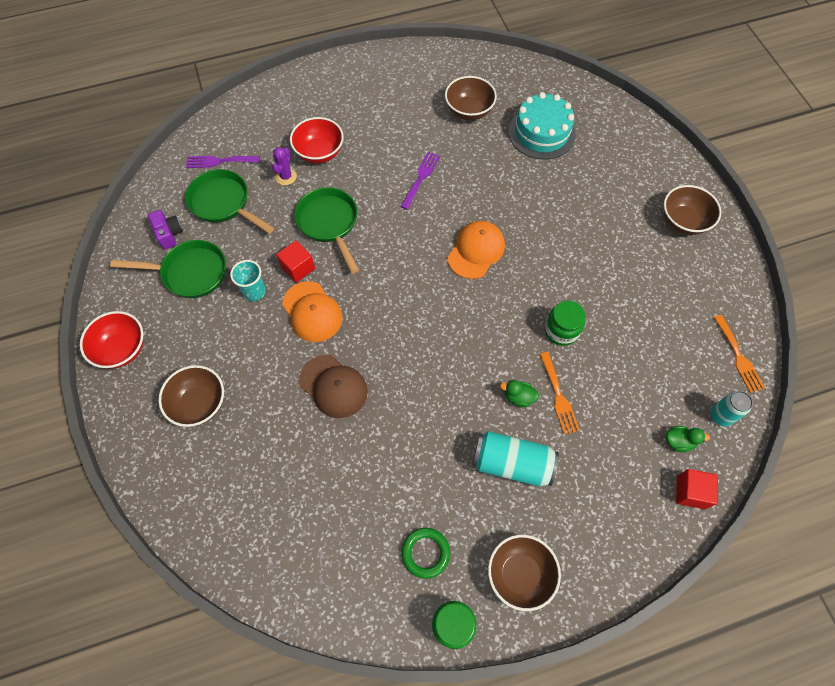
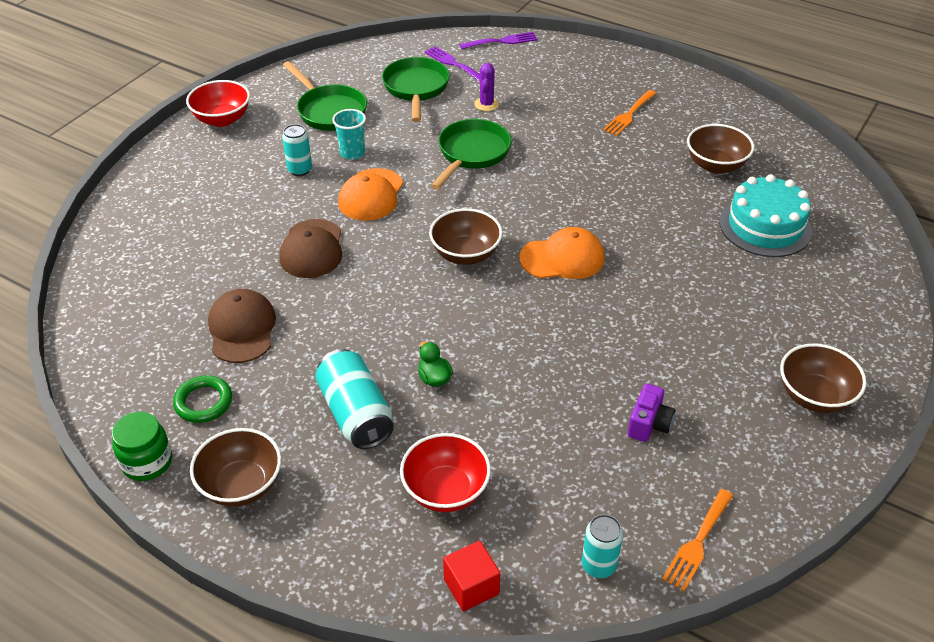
camera: 50 degrees right, 20 degrees down
(169, 234) = (352, 80): purple camera -> purple camera (649, 424)
(199, 404) = (215, 185): brown bowl -> brown bowl (465, 254)
(239, 337) = (300, 170): none -> turquoise can
(286, 177) = (486, 104): purple cactus -> purple cactus turned 60 degrees counterclockwise
(298, 268) = (404, 162): red cube -> none
(319, 152) = (536, 107): red bowl -> red bowl (445, 491)
(374, 483) = (242, 329): none -> brown cap
(421, 178) = (595, 178): purple fork -> purple fork (502, 41)
(558, 396) = (468, 408): orange fork -> orange fork (629, 115)
(561, 331) = (547, 369): green jar -> none
(678, 442) = (523, 542): green duck -> none

